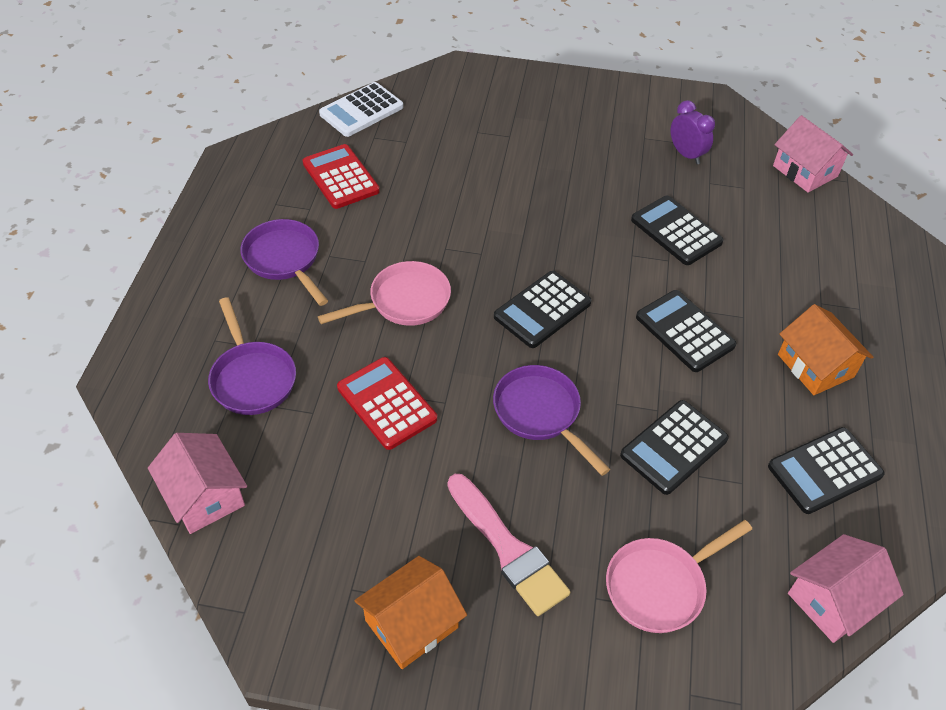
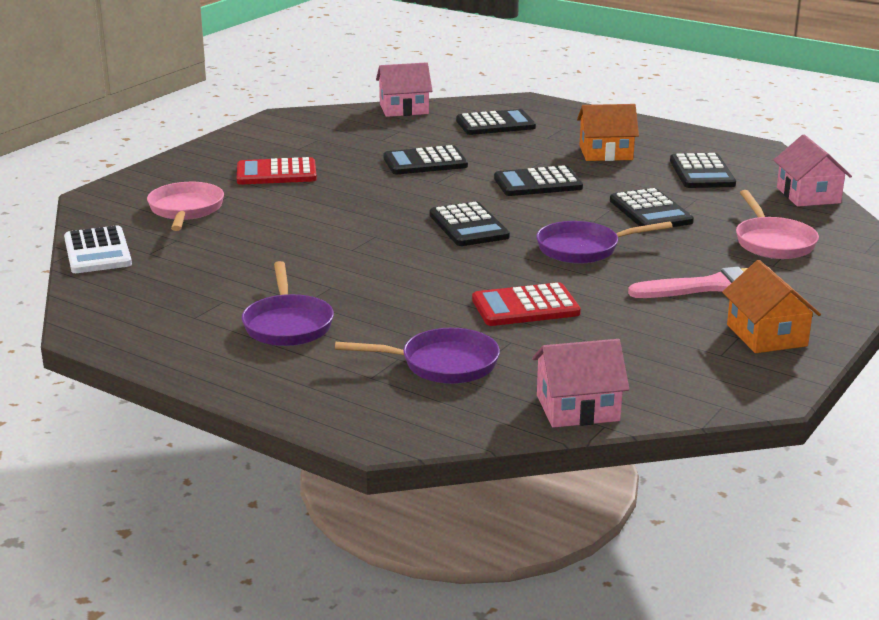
camera: 65 degrees left, 25 degrees down
(284, 259) = (287, 324): purple pan -> purple pan turned 90 degrees counterclockwise
(341, 177) = (193, 278): red calculator -> red calculator (276, 173)
(404, 301) = (404, 278): pink pan -> pink pan (186, 210)
(686, 154) = (338, 139): purple clock -> none
(823, 251) = (495, 124): none -> black calculator

